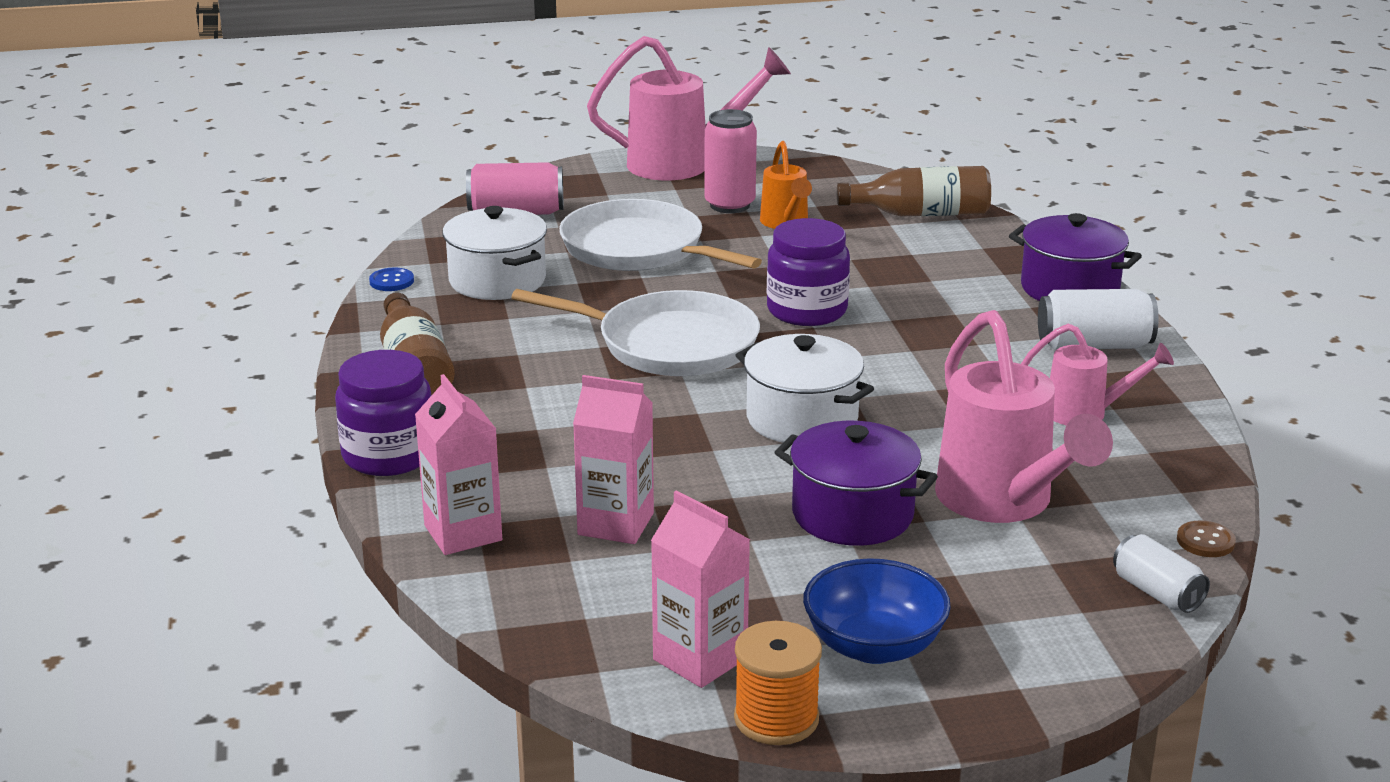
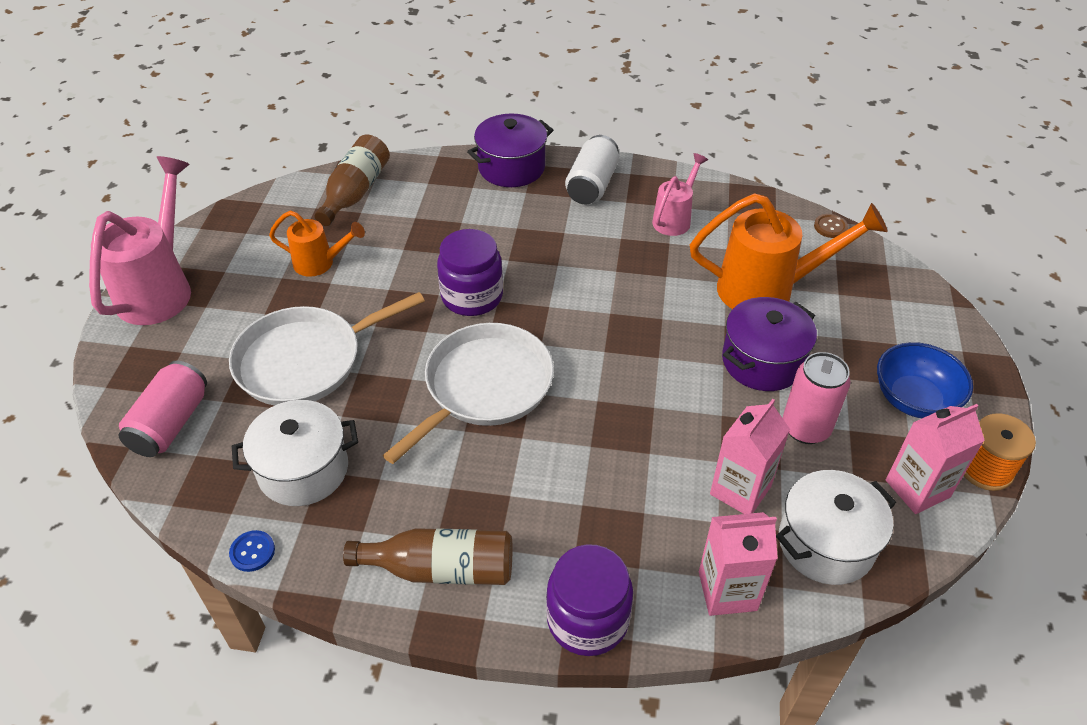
camera: 70 degrees left, 20 degrees up
(729, 205) = (263, 284): pink can -> pink can (805, 428)
(802, 419) = (630, 348): white pot -> white pot (826, 543)
(1003, 503) = (768, 290): pink watering can -> orange watering can
(1157, 593) = (878, 264): white can -> none

